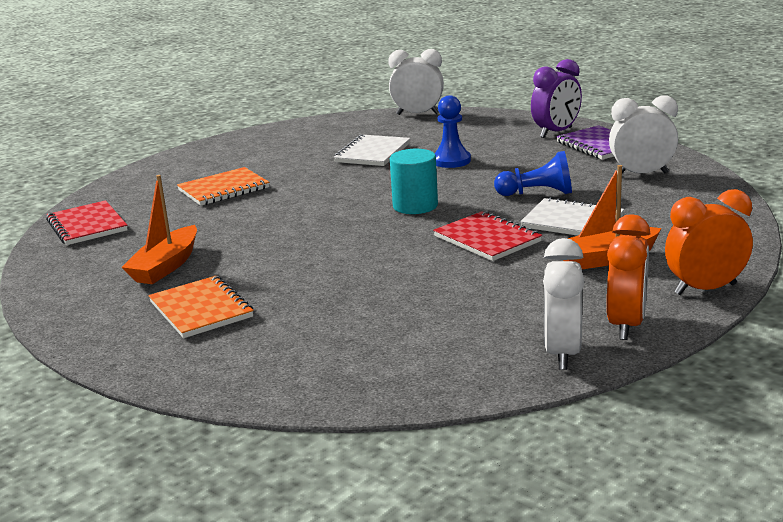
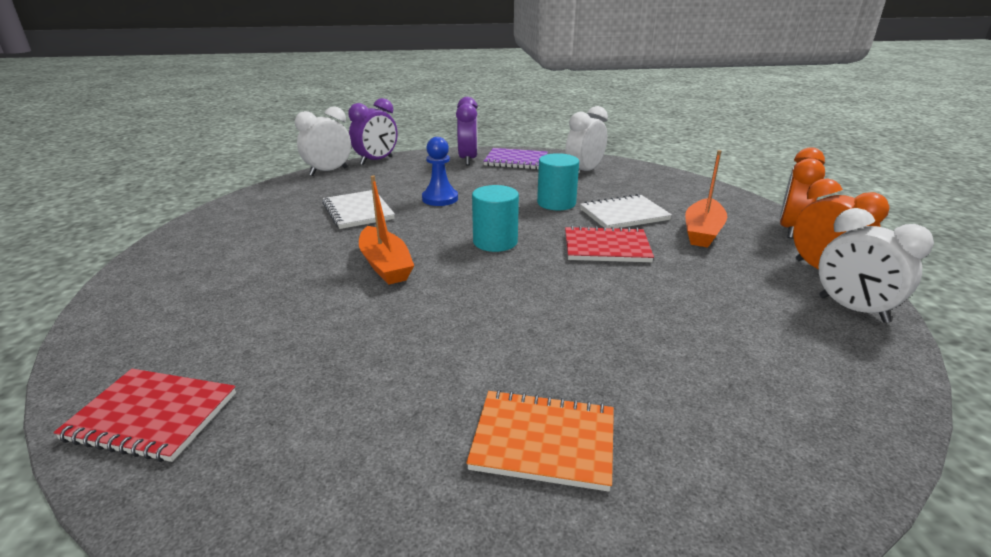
camera: 50 degrees left, 5 degrees up
(166, 266) = (386, 412): orange boat -> orange boat (385, 265)
(223, 189) = (269, 294): orange notebook -> none
(474, 113) = (376, 161): none -> purple clock
(537, 193) = (556, 203): blue pawn -> turquoise cylinder

